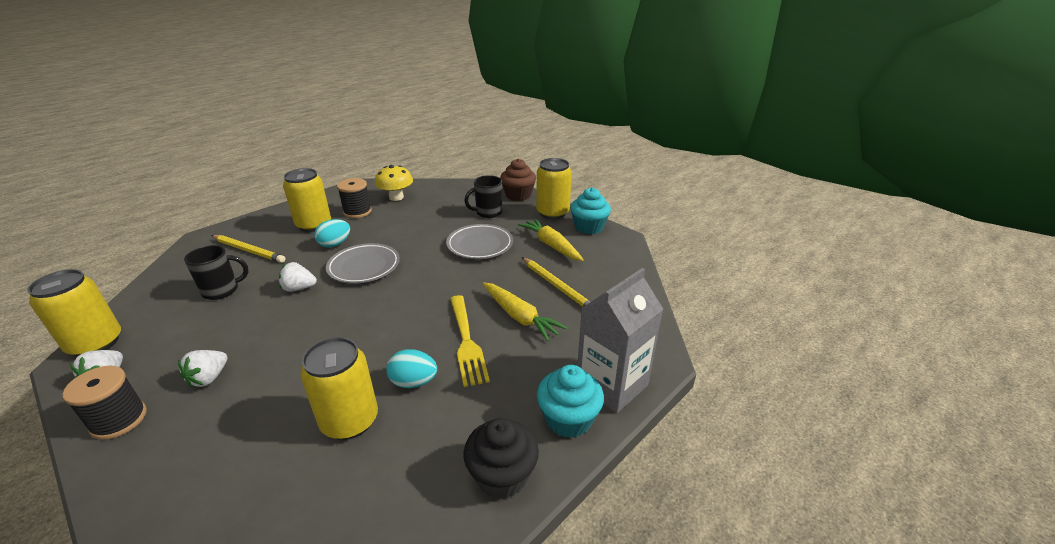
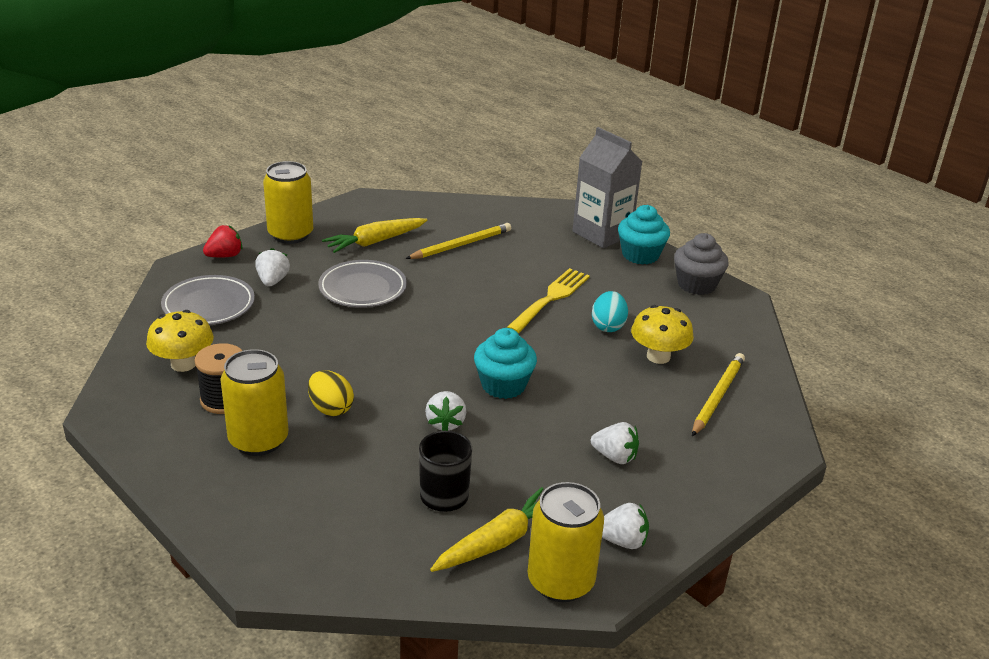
camera: 90 degrees left, 0 degrees up
(119, 420) = (681, 504): black spool -> none
(248, 250) = (329, 496): yellow pencil -> yellow pencil (717, 396)
(335, 244) = (330, 408): turquoise egg -> yellow egg
(350, 421) = (658, 356): yellow can -> yellow mushroom
(364, 267) = (400, 375): grey plate -> grey plate (209, 305)
(466, 342) = (551, 299): yellow fork -> yellow fork turned 45 degrees counterclockwise
(488, 213) = (273, 281): black mug -> white strawberry
(502, 475) = (696, 284): black cupcake -> grey cupcake
(518, 195) = (225, 256): brown cupcake -> red strawberry
(519, 316) = (512, 269): yellow carrot -> yellow carrot (498, 541)
(589, 227) = (337, 215): turquoise cupcake -> turquoise cupcake (503, 385)

